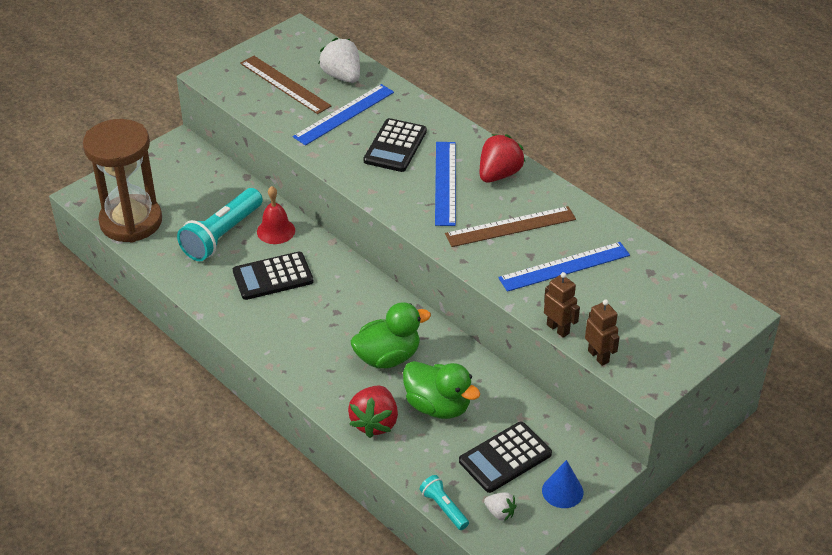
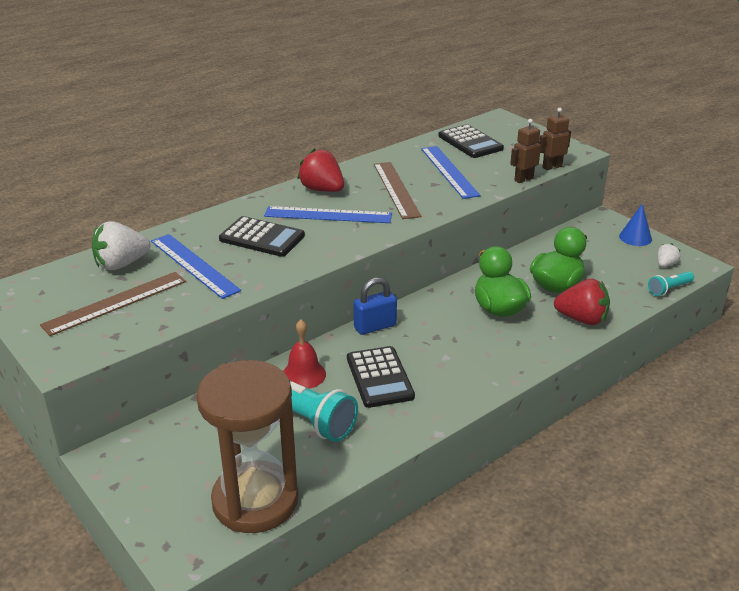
camera: 85 degrees left, 10 degrees down
(349, 269) = (375, 326): none -> blue padlock
(505, 458) = (608, 258): black calculator -> black calculator (470, 142)

